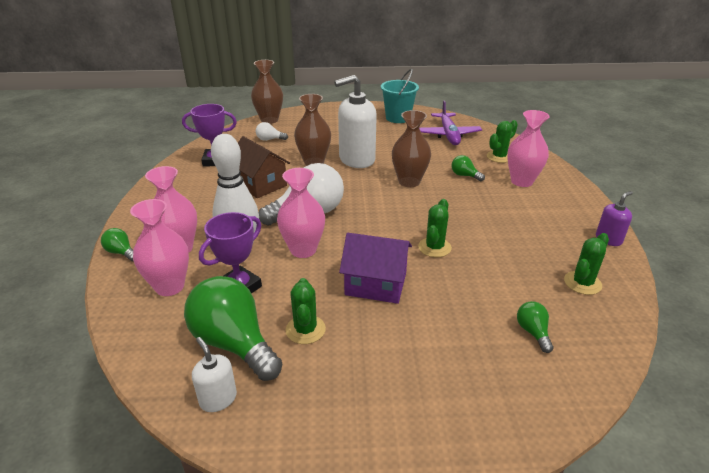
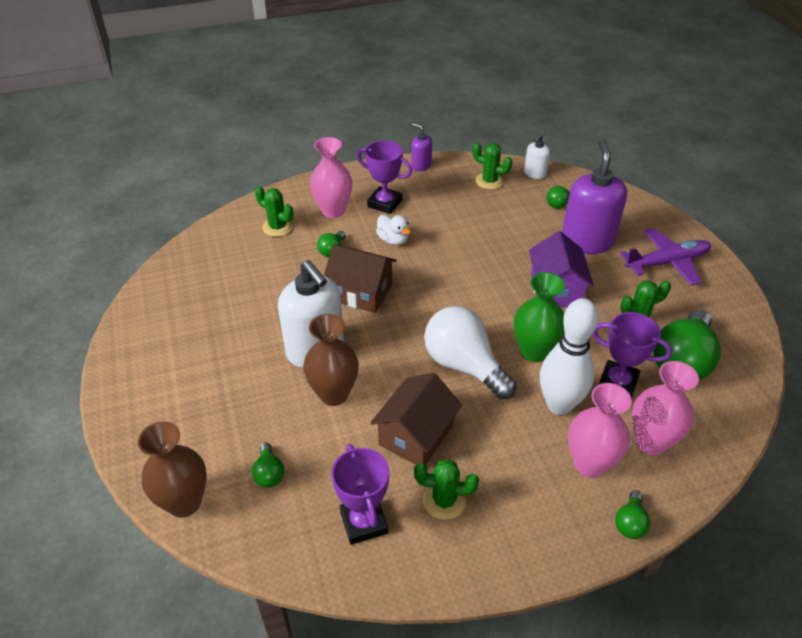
camera: 105 degrees left, 10 degrees up
(218, 399) = (735, 351): white soap dispenser -> white soap dispenser (534, 173)
(269, 139) = (269, 473): white light bulb -> green light bulb
(303, 250) = (534, 351): pink vase -> green vase
(398, 118) = (163, 329): turquoise bucket -> none
(409, 182) = (361, 292): brown vase -> brown house
(434, 247) = (482, 260): green cactus -> green cactus (444, 501)
(448, 135) = (219, 272): purple plane -> purple plane (666, 263)
(452, 333) = (587, 241): none -> purple soap dispenser
(475, 204) = (393, 240): none -> white duck
(533, 208) = (384, 203): none -> purple trophy

